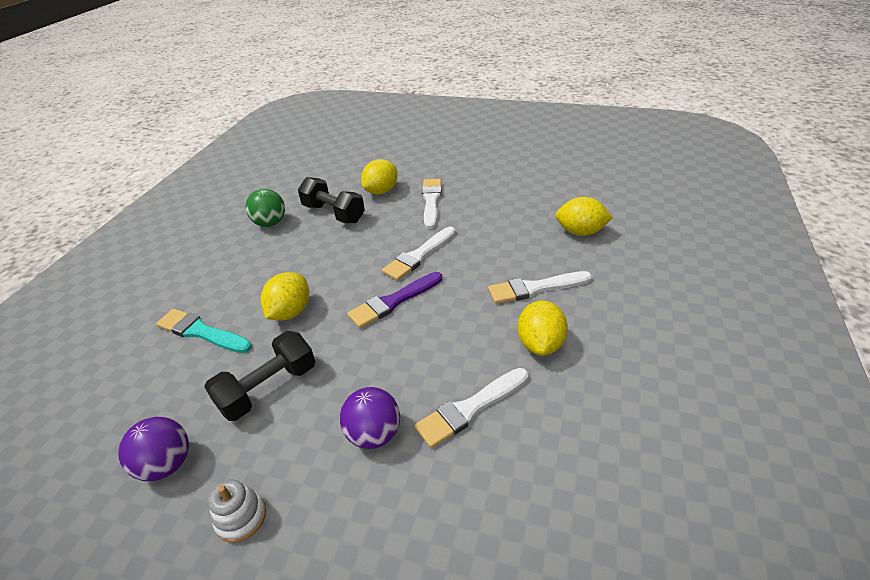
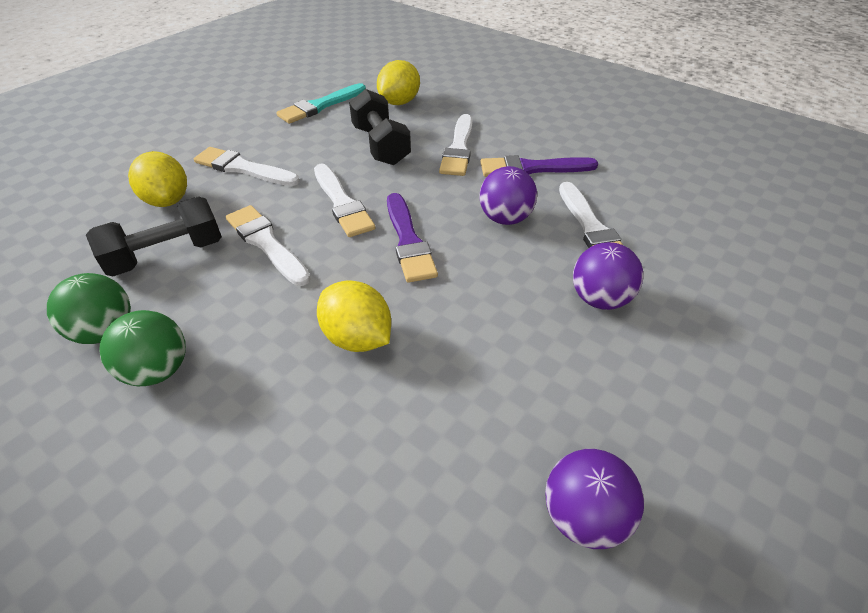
camera: 70 degrees left, 5 degrees up
(201, 332) = (325, 456): turquoise brush -> turquoise brush (320, 106)
(241, 517) = (682, 431): white stacking toy -> none
(248, 251) = (158, 370): none -> green ball
(268, 388) = (493, 381): black dumbbell -> black dumbbell (380, 145)
(360, 242) = (266, 243): none -> white brush
(451, 346) = (505, 218): none -> purple ball
(540, 343) = (532, 168): yellow lemon -> purple brush

